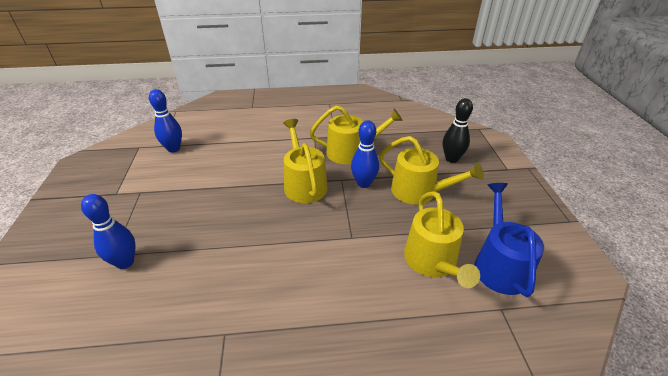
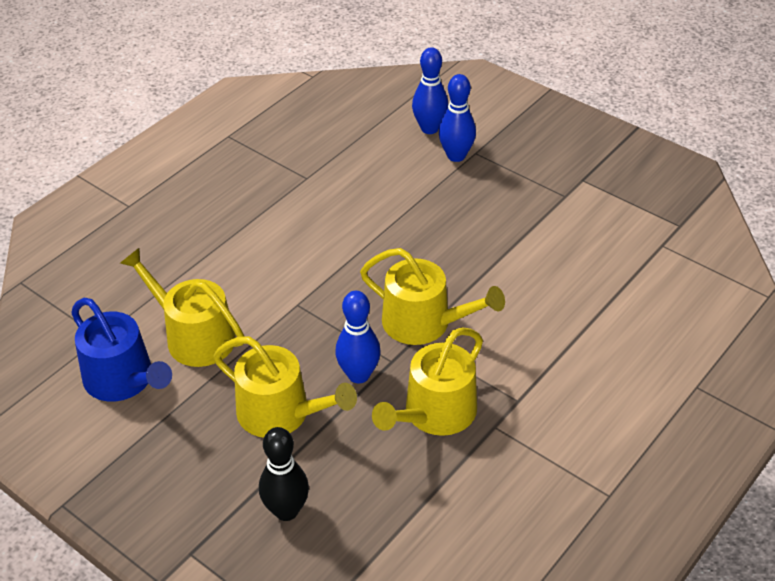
camera: 135 degrees right, 5 degrees up
(173, 149) = (640, 252): blue bowling pin -> blue bowling pin (429, 128)
(419, 191) = (281, 413): yellow watering can -> yellow watering can turned 135 degrees counterclockwise

